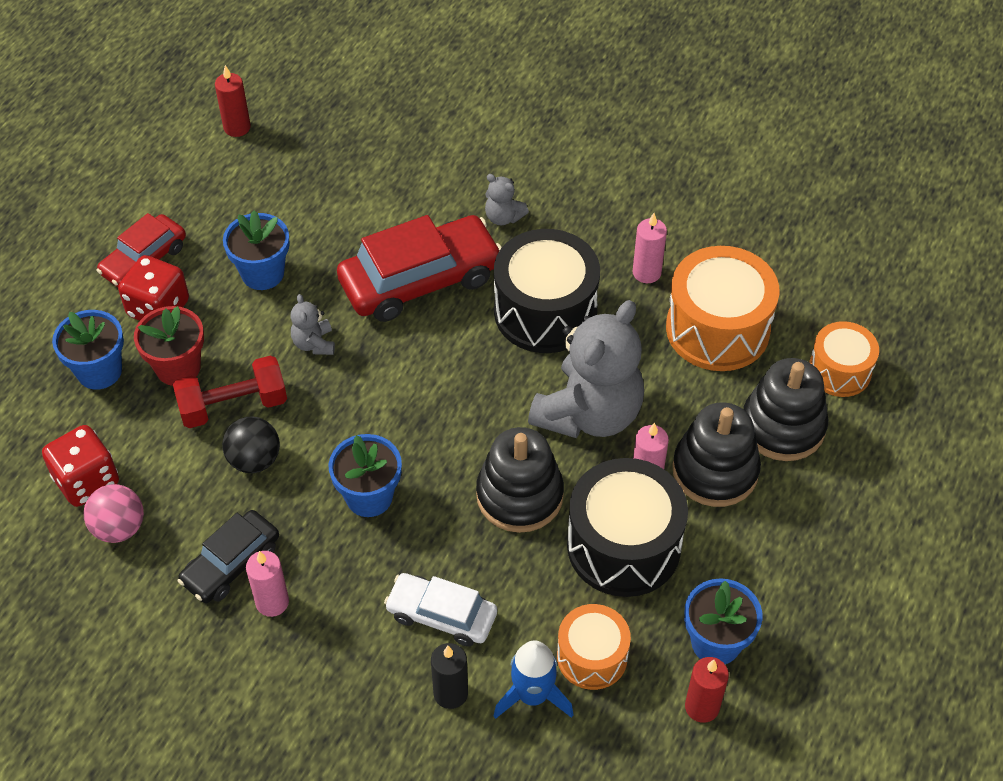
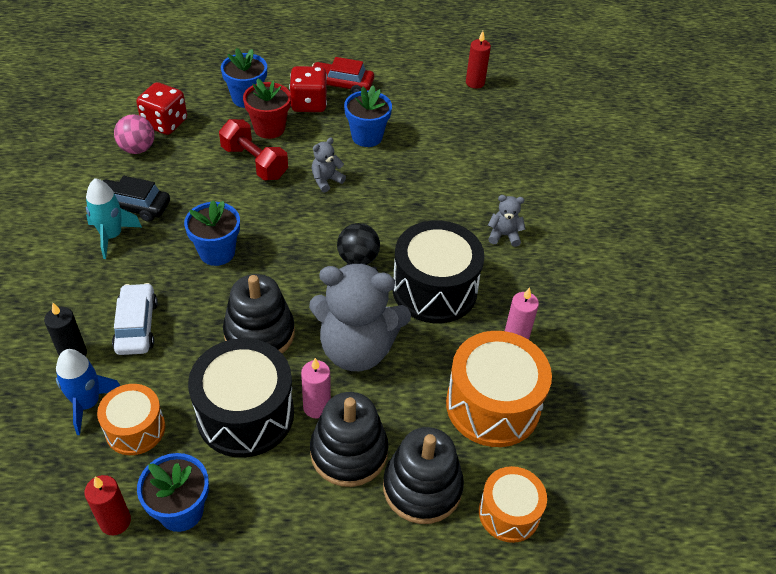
camera: 60 degrees right, 5 degrees down
(254, 460) = (217, 187): black ball -> black ball (358, 259)
(272, 602) = (112, 236): pink candle -> turquoise rocket
(420, 280) = (414, 212): red car -> none
(503, 217) = (504, 235): grey teddy bear -> grey teddy bear turned 90 degrees clockwise

